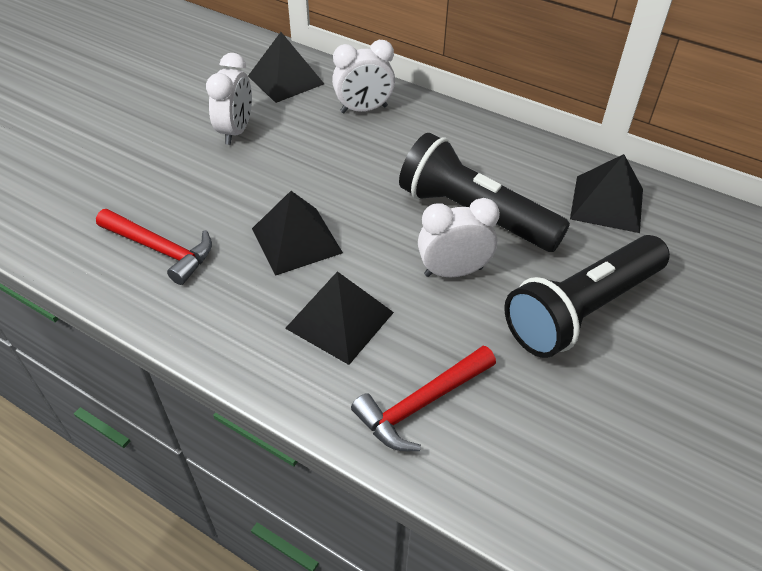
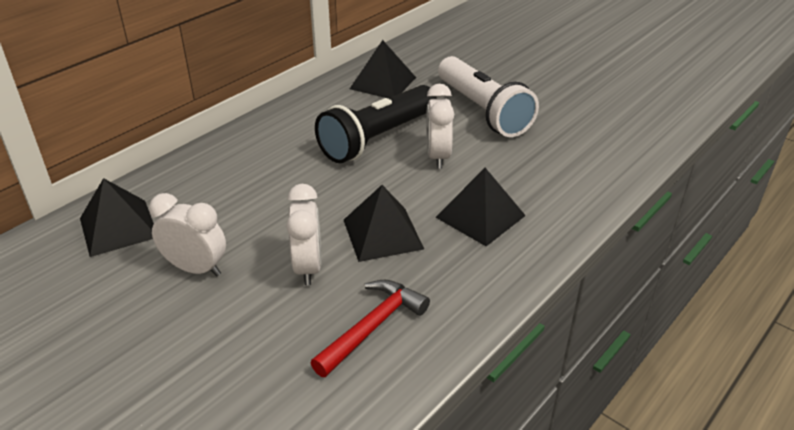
camera: 80 degrees left, 10 degrees down
(364, 109) = (206, 179): white clock -> white clock (308, 267)
(422, 404) = (561, 186): red hammer -> none
(582, 310) = (483, 111): black flashlight -> white flashlight

